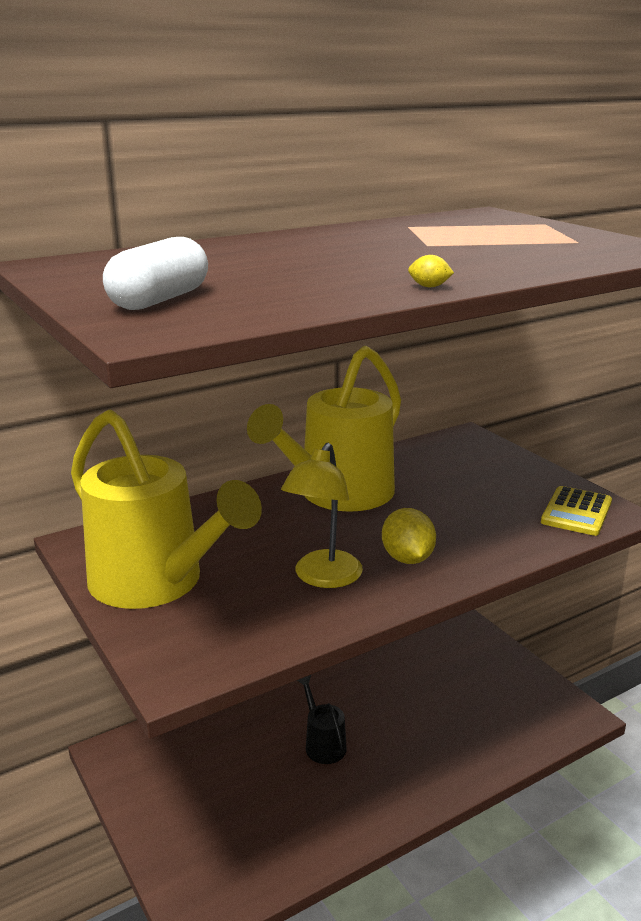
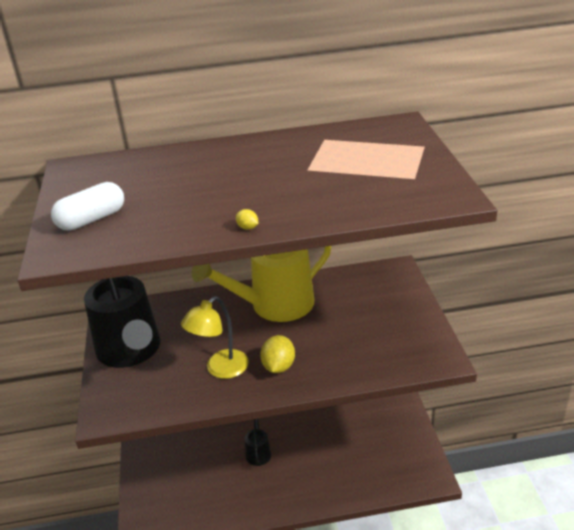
camera: 25 degrees right, 10 degrees up
(157, 583) = (131, 352): yellow watering can -> black watering can
(576, 512) = (417, 353): yellow calculator -> none

